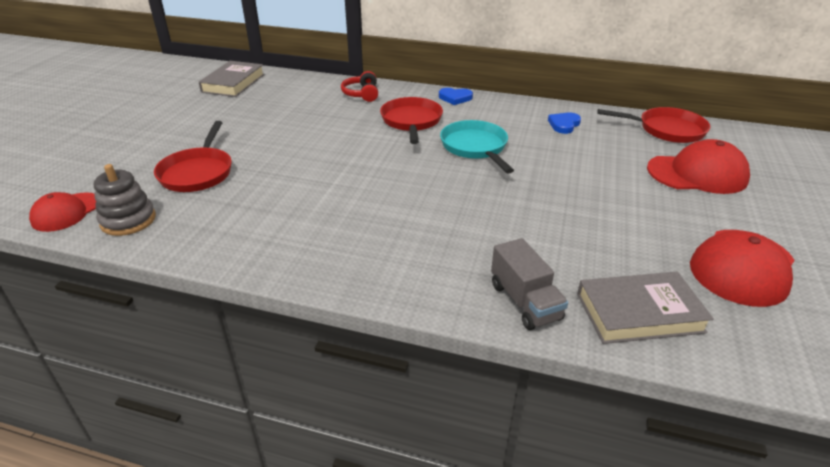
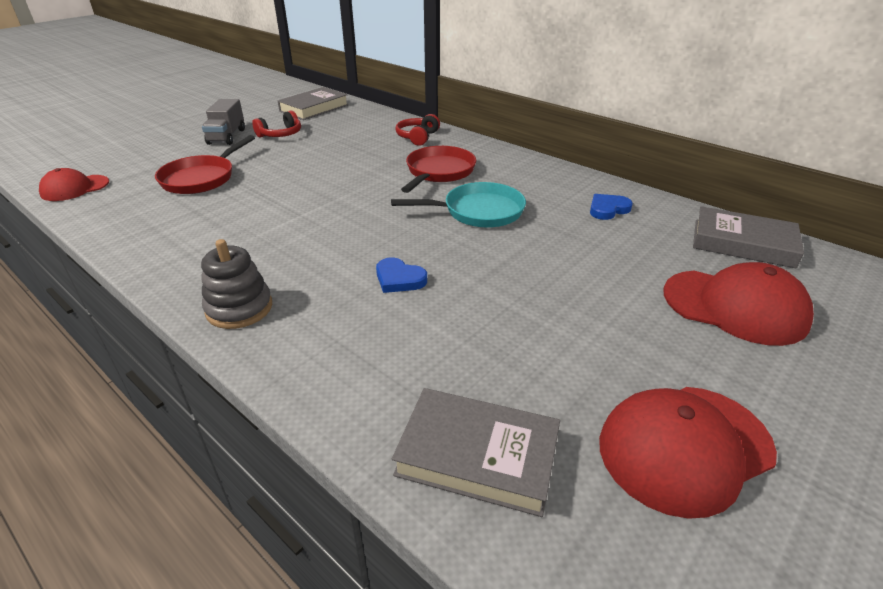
camera: 25 degrees right, 0 degrees up
(128, 220) = (107, 206): grey stacking toy -> grey stacking toy (239, 308)
(229, 115) = (281, 134): none -> red headphones
(455, 98) = (509, 157): blue heart -> blue heart (399, 279)
(475, 147) = (478, 211): turquoise pan -> turquoise pan turned 75 degrees clockwise
(524, 302) = (357, 392): grey truck -> grey truck (227, 136)
(667, 130) = (742, 243): red pan -> grey book

